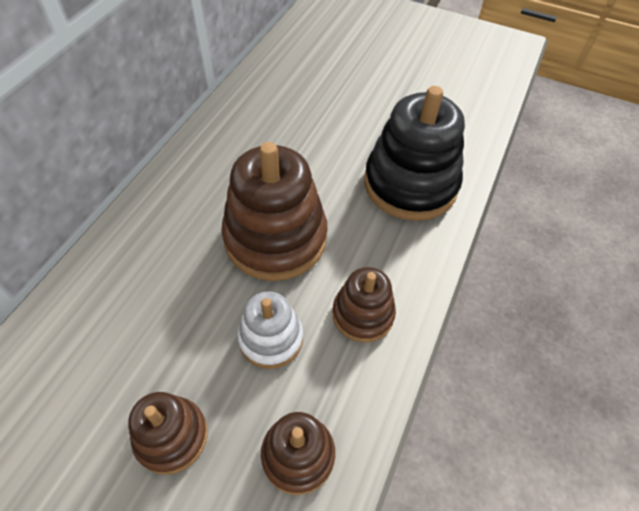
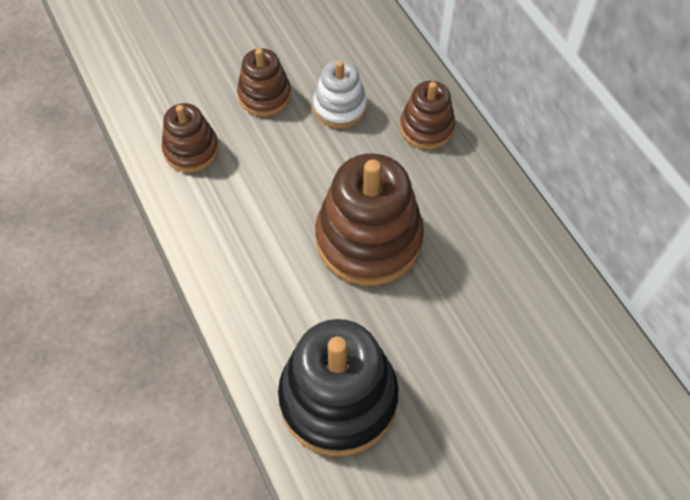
camera: 130 degrees right, 5 degrees up
(271, 339) = (281, 181): white stacking toy -> white stacking toy (340, 107)
(363, 314) = (245, 252): brown stacking toy -> brown stacking toy (426, 127)

